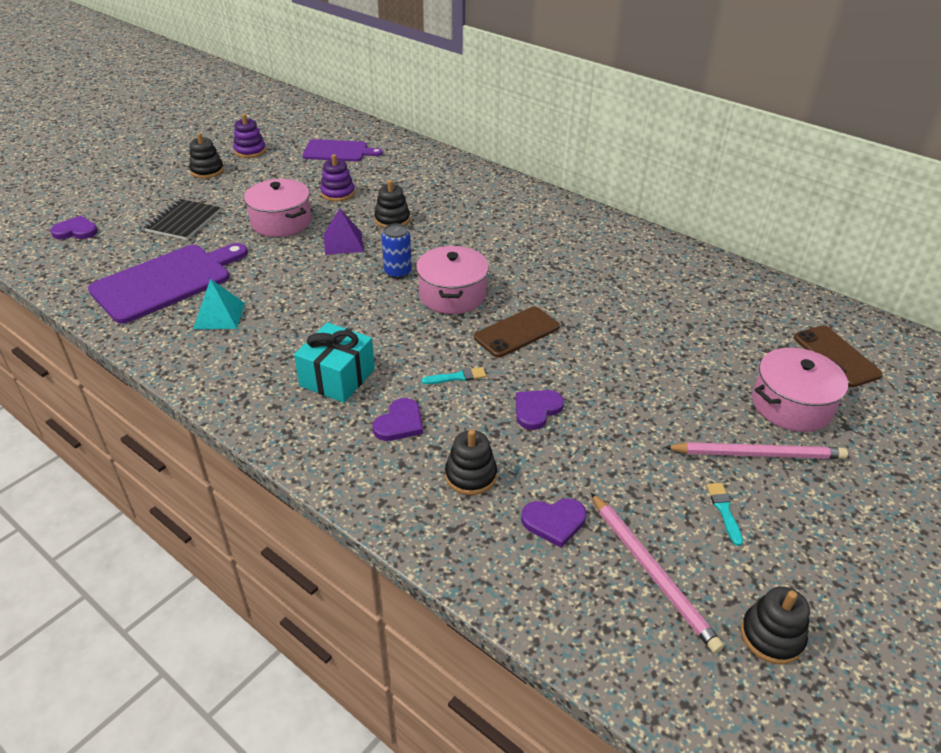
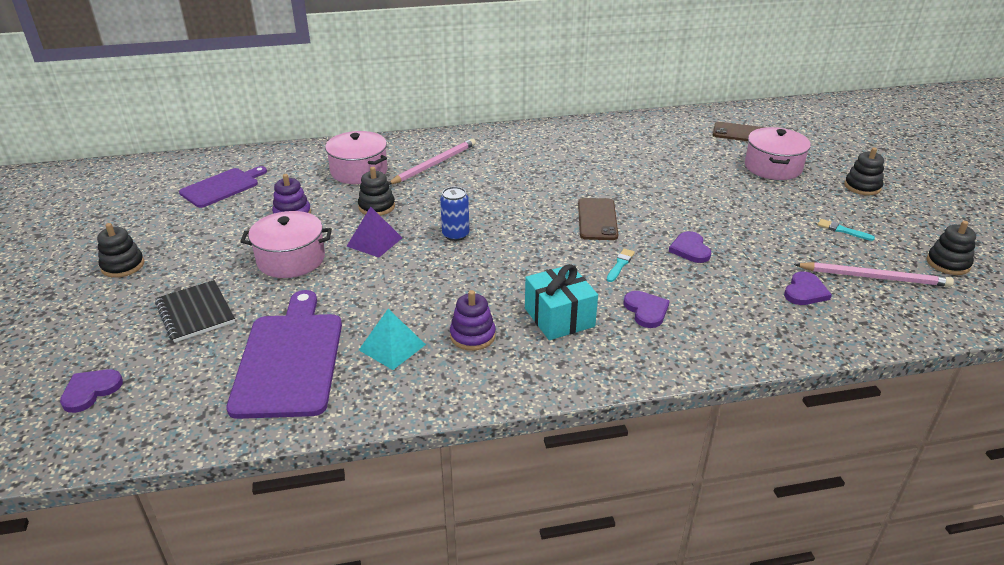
camera: 50 degrees left, 5 degrees down
(250, 151) = (132, 229): purple stacking toy -> purple stacking toy (472, 336)
(452, 295) = (518, 224): pink pot -> pink pot (359, 171)
(470, 475) = (732, 304): black stacking toy -> black stacking toy (862, 187)
(757, 454) = (804, 197): pink pencil -> pink pencil (434, 164)

